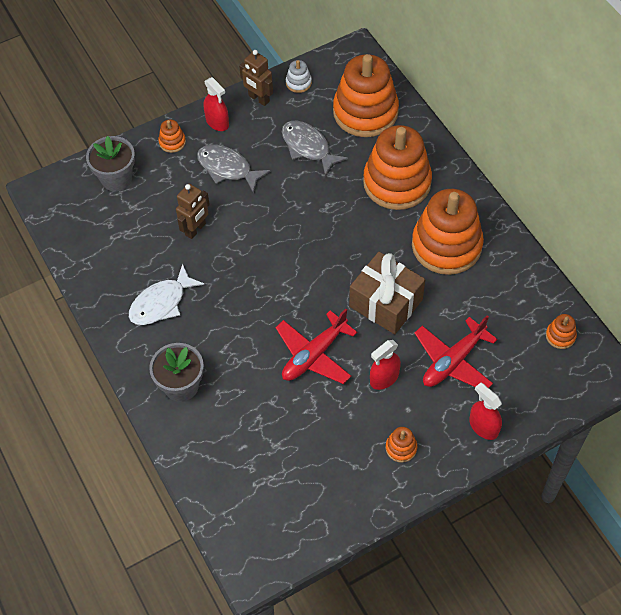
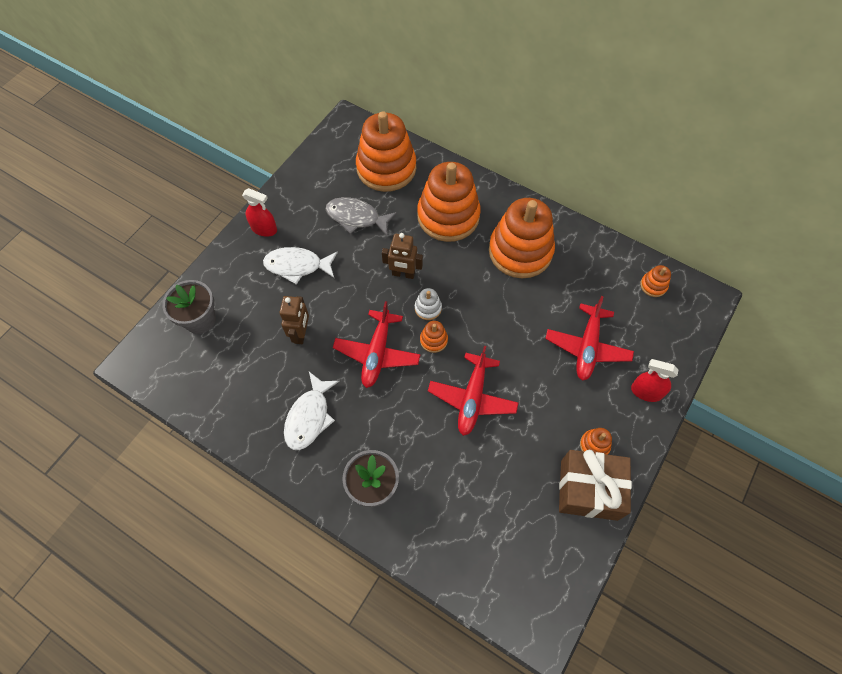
camera: 30 degrees left, 5 degrees up
(172, 142) = (233, 264): orange stacking toy -> orange stacking toy (433, 340)
(227, 168) = (297, 266): grey fish -> white fish
(252, 277) = (377, 353): none -> red plane
(258, 99) = (289, 193): brown robot -> brown robot (403, 274)
(298, 83) = (315, 166): white stacking toy -> white stacking toy (428, 308)
(384, 378) = (542, 390): red spray bottle -> none
(386, 303) = (503, 323): brown gift -> brown gift (589, 489)

